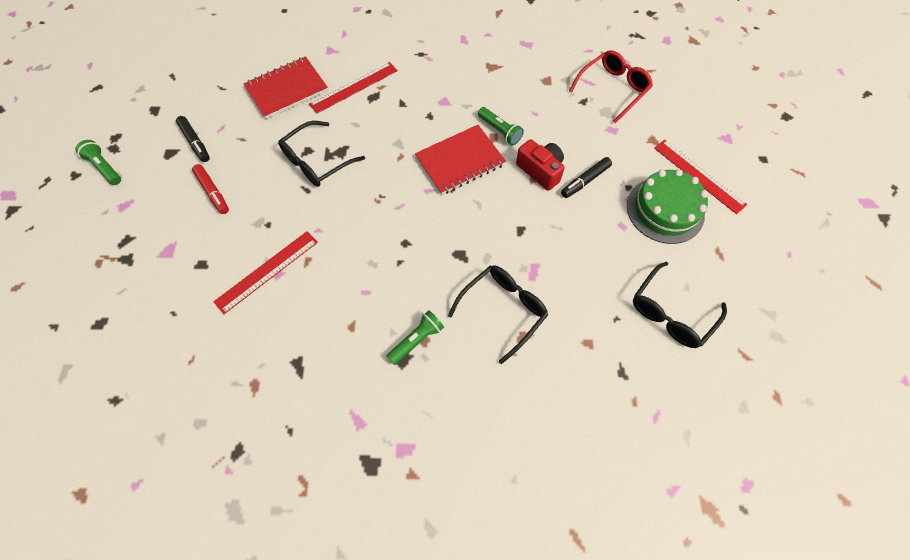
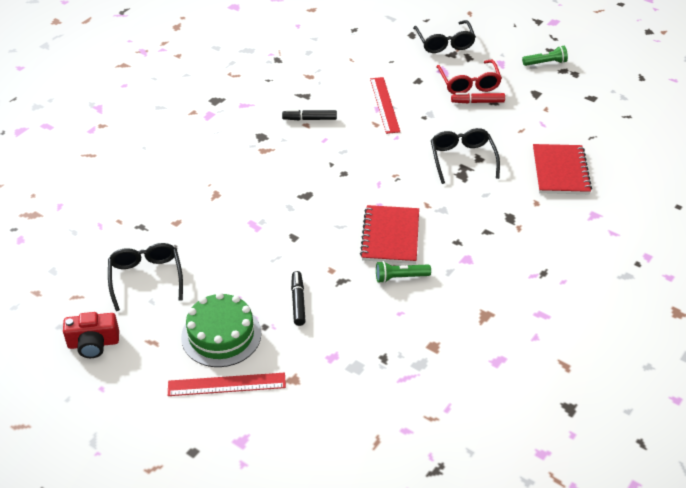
camera: 125 degrees right, 20 degrees down
(195, 142) = (537, 107): black marker -> black marker (310, 119)
(354, 87) = (531, 210): red ruler -> none
(417, 340) = (266, 147): green flashlight -> none
(503, 310) = (243, 195): black glasses -> black glasses (444, 43)
(540, 170) = (335, 280): red camera -> red camera (93, 343)
(612, 89) = (378, 391): red glasses -> red glasses (469, 83)

